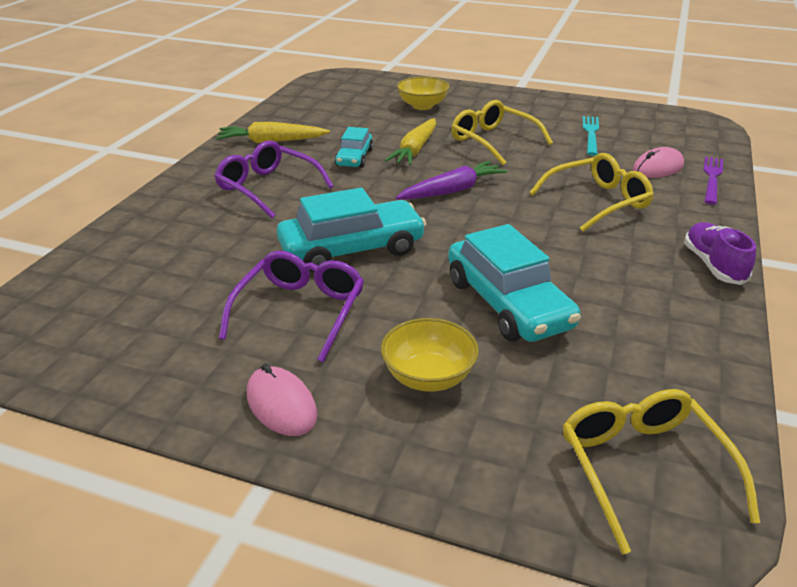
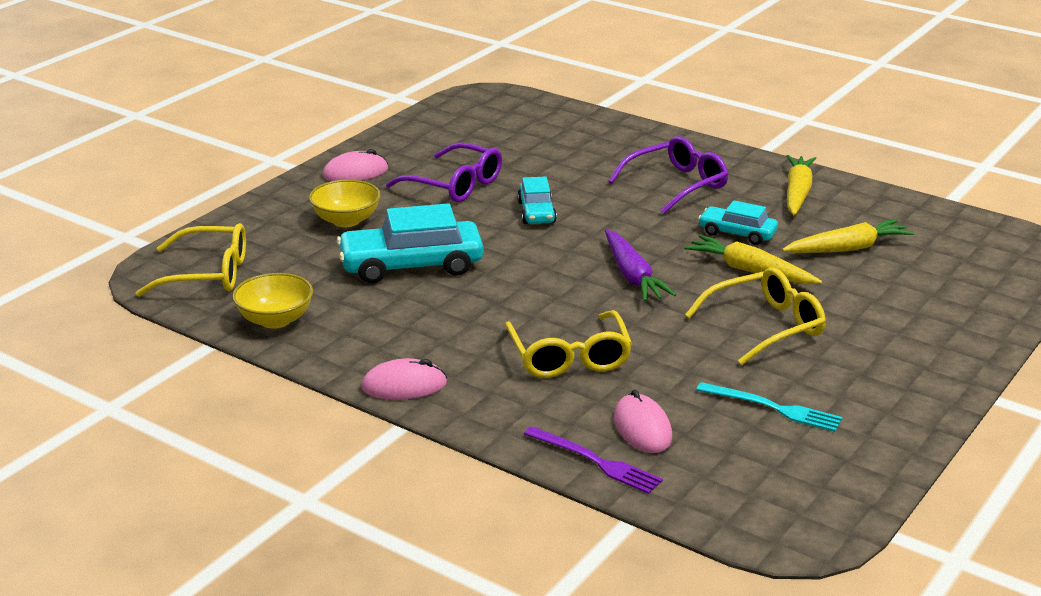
camera: 105 degrees right, 5 degrees down
(352, 249) = (536, 212): turquoise car -> turquoise car, size x0.56
(361, 122) = (848, 248): none -> yellow carrot
(422, 106) = (906, 297): yellow bowl -> yellow bowl (275, 320)
(713, 265) = (404, 385): purple shoe -> pink mouse

